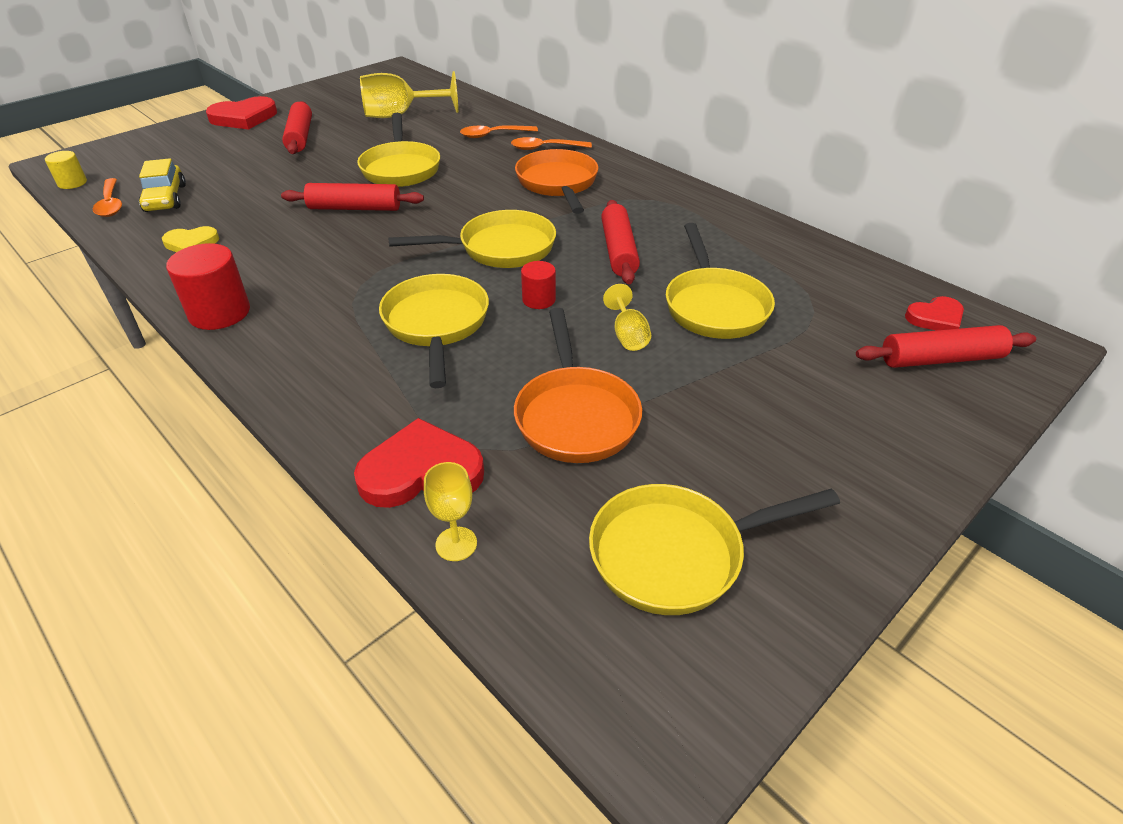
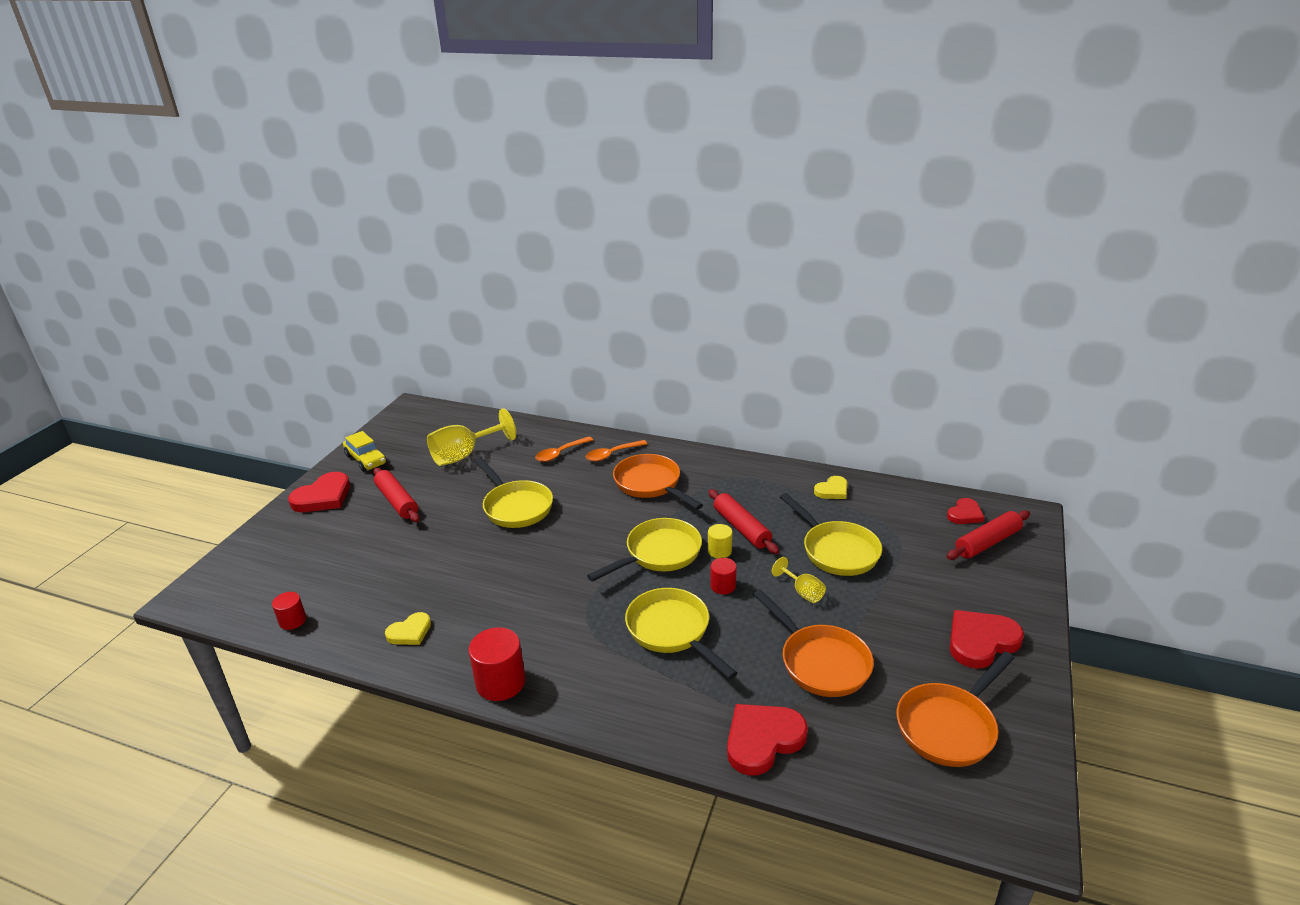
camera: 25 degrees left, 10 degrees down
(72, 183) = (229, 612): yellow cylinder -> yellow cylinder (719, 551)
(111, 204) = (292, 620): orange spoon -> red cylinder
(165, 198) = (339, 599): yellow car -> yellow car (366, 459)
(354, 208) = (514, 555): red rolling pin -> none
(456, 544) = (827, 776): yellow goblet -> none
(677, 554) = (949, 726): yellow pan -> orange pan
(770, 244) = (832, 490): none -> yellow heart
(821, 470) = (981, 641): none -> red heart

